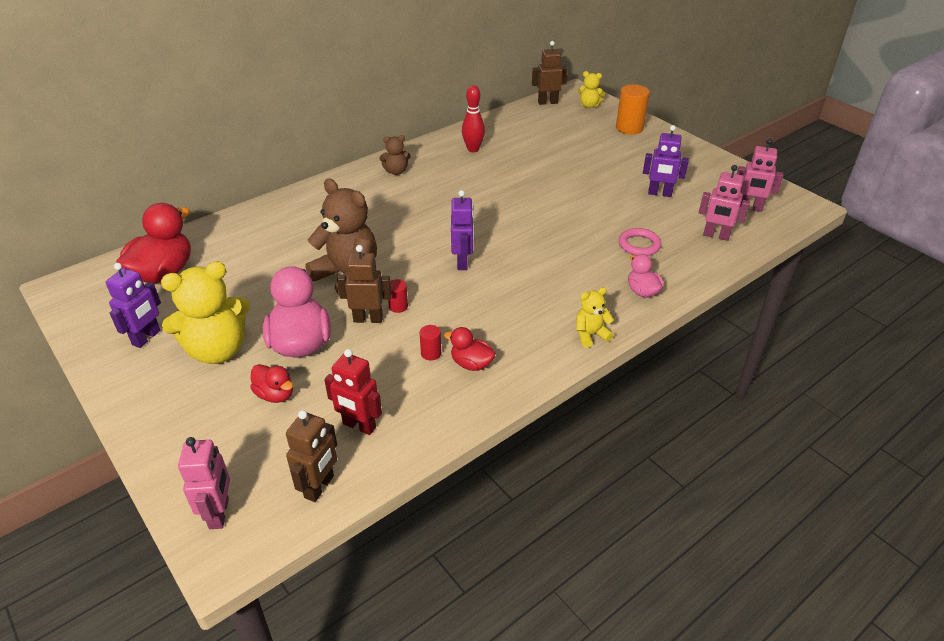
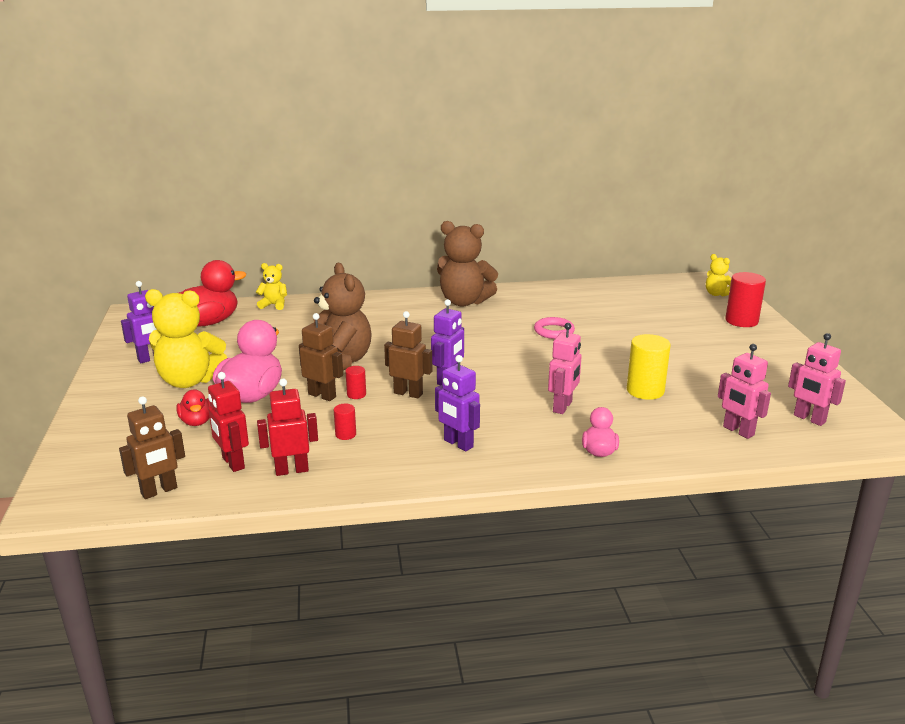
camera: 30 degrees right, 15 degrees down
(219, 513) = (76, 480): pink robot -> pink robot (563, 407)
(396, 171) = (464, 302): brown teddy bear -> brown teddy bear, size x2.01
(421, 410) = (291, 470): none -> red robot
(471, 364) = (371, 453): red duck -> none
(473, 149) = (554, 302): red bowling pin -> none
(547, 102) = (673, 282): brown robot -> brown robot (408, 393)
(590, 335) = (505, 468): yellow teddy bear -> yellow teddy bear (274, 305)
(622, 220) = (645, 391): none -> yellow cylinder
(629, 128) = (741, 321): orange cylinder -> red cylinder
(639, 245) = (639, 415): pink ring -> pink ring (554, 331)
(659, 193) = (713, 380): purple robot -> purple robot (458, 444)

